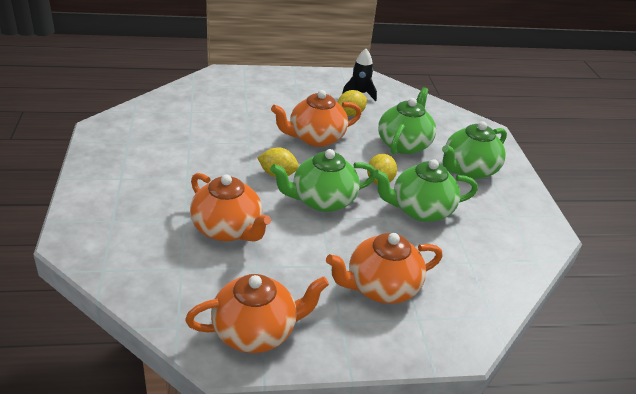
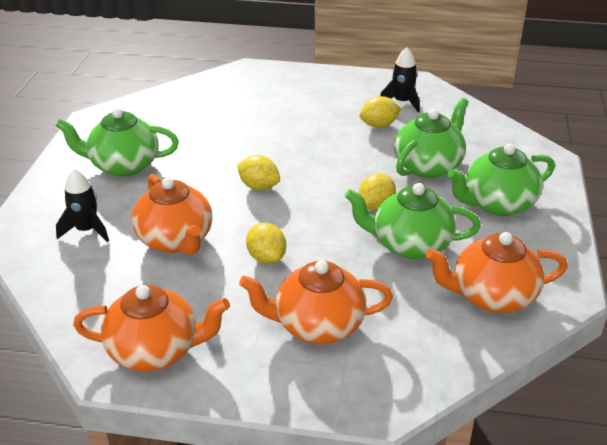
camera: 20 degrees right, 0 degrees up
(142, 230) = (86, 230): none -> black rocket
(312, 235) = (266, 257): none -> yellow lemon
(315, 138) = (322, 150): orange teapot -> orange teapot (491, 296)
(322, 200) = (296, 221): green teapot -> green teapot (123, 165)

